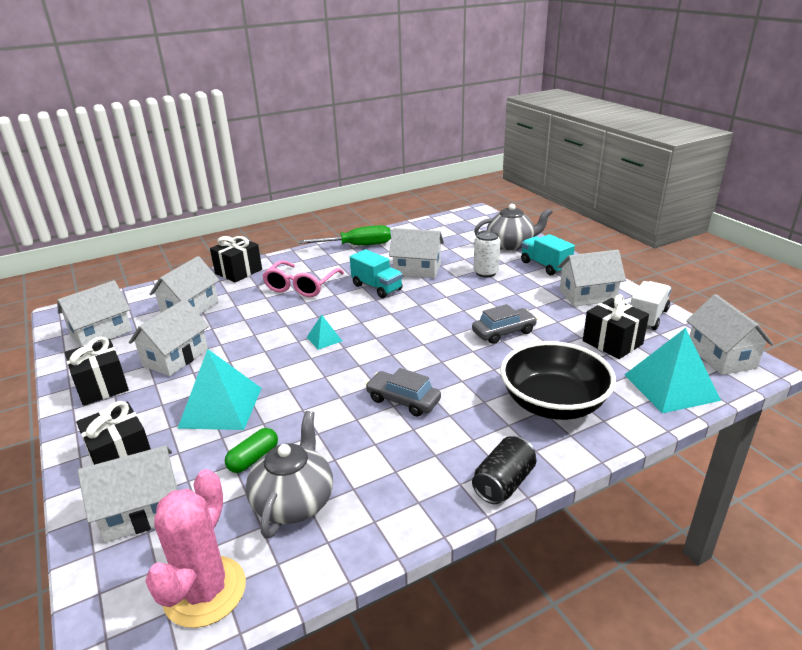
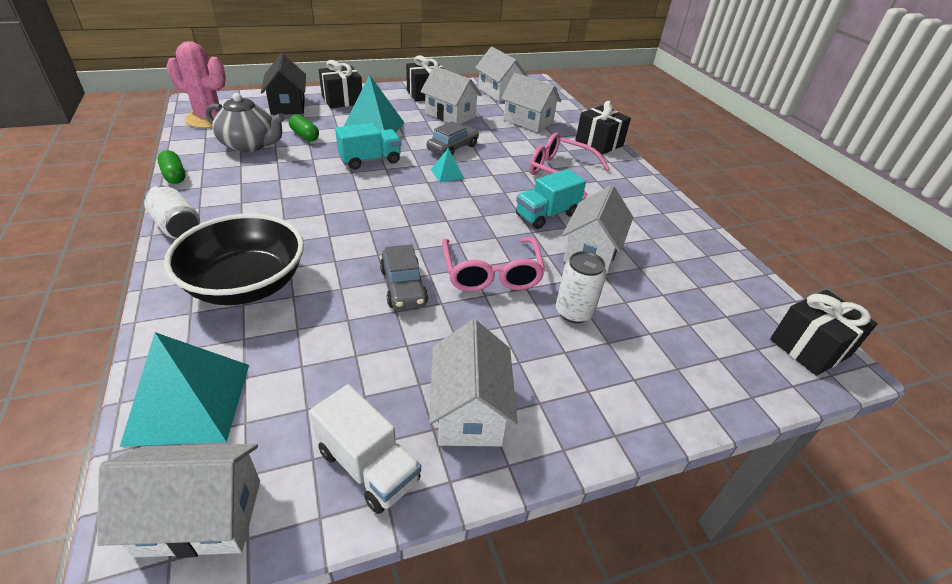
camera: 95 degrees right, 10 degrees up
(142, 511) = (288, 105): white house -> black house
(357, 246) = (667, 216): green screwdriver -> none
(402, 541) = (174, 175): none -> green capsule
(403, 400) = (323, 199): grey car -> grey car (453, 148)
(465, 301) = (491, 273): none -> pink glasses
(503, 483) = (177, 226): black can -> white can
(511, 244) = (684, 371): grey teapot -> none
(545, 266) = (590, 390): turquoise truck -> turquoise truck (370, 160)
(612, 342) = (323, 384): black gift -> black gift (809, 347)

